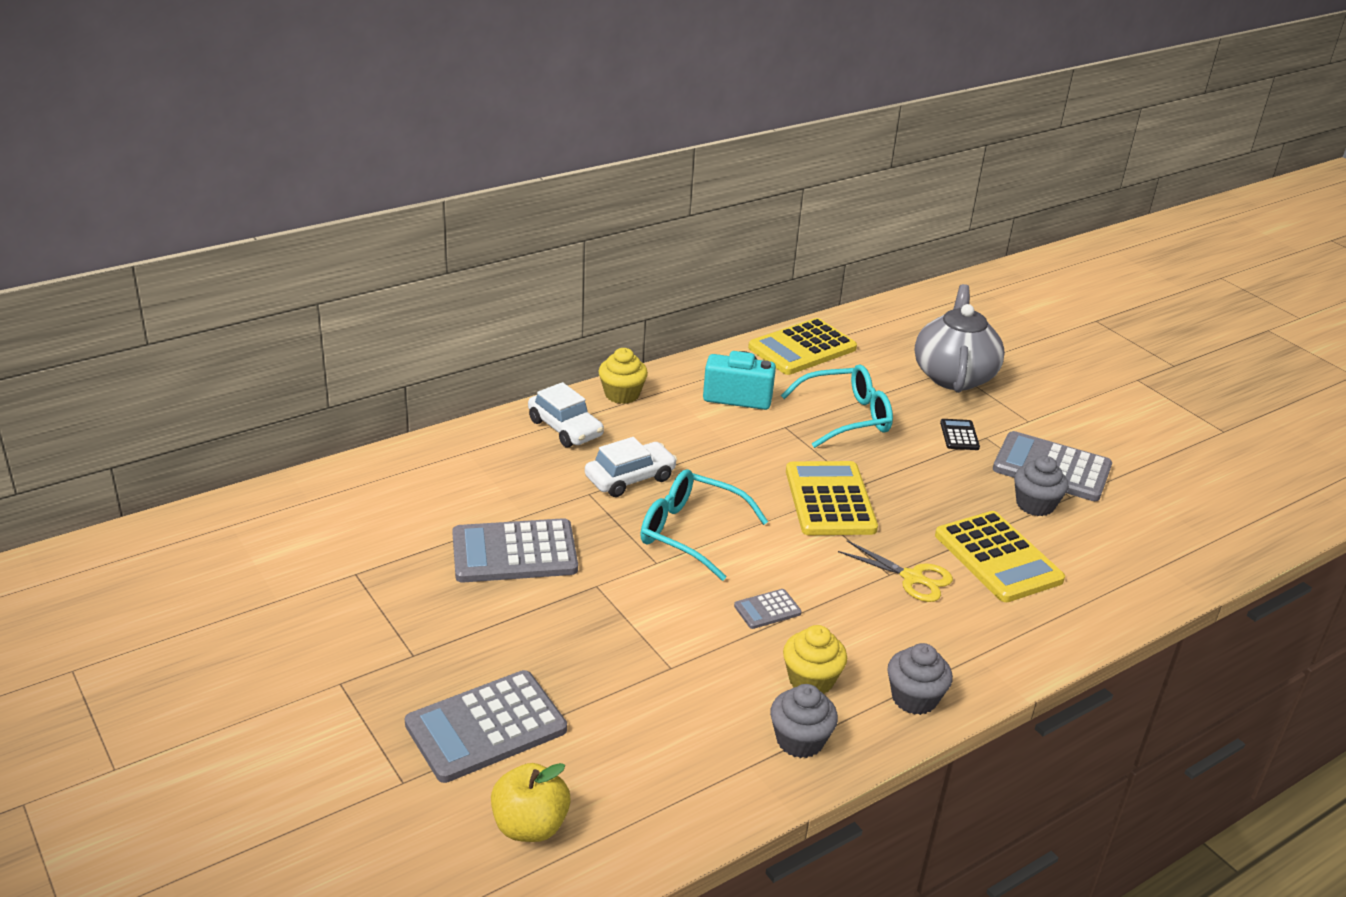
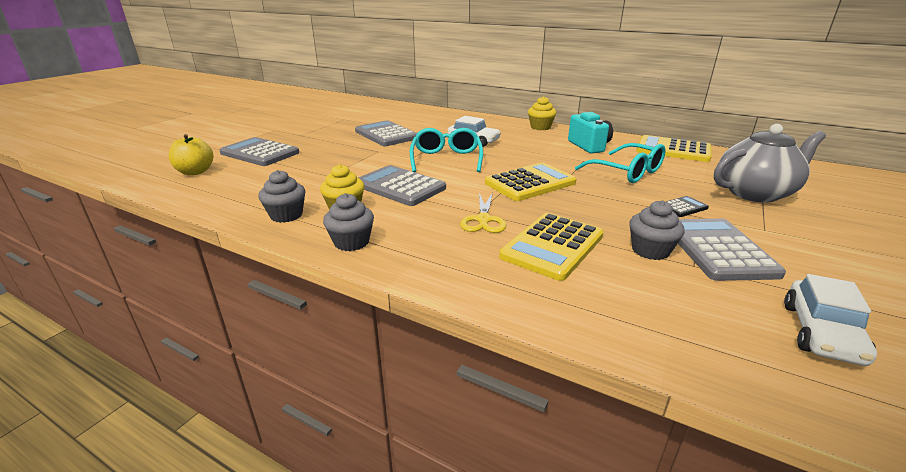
camera: 65 degrees right, 5 degrees down
(565, 428) = (493, 124): white car -> white car (821, 333)
(767, 610) = (400, 187): grey calculator -> grey calculator, size x2.13

